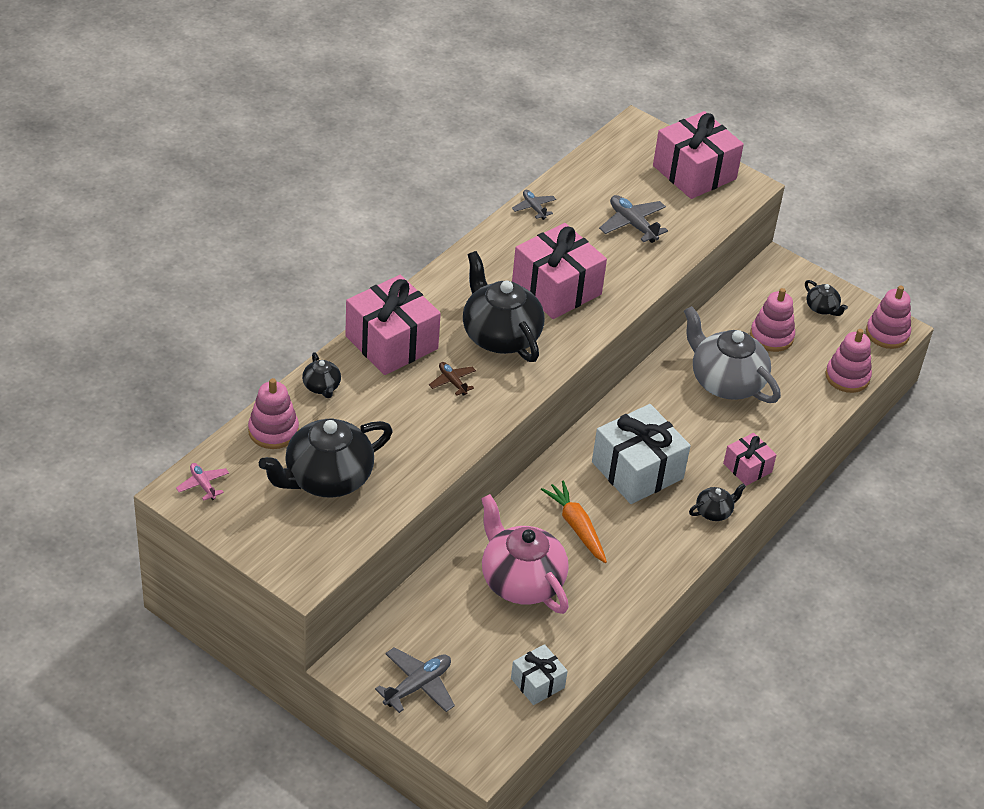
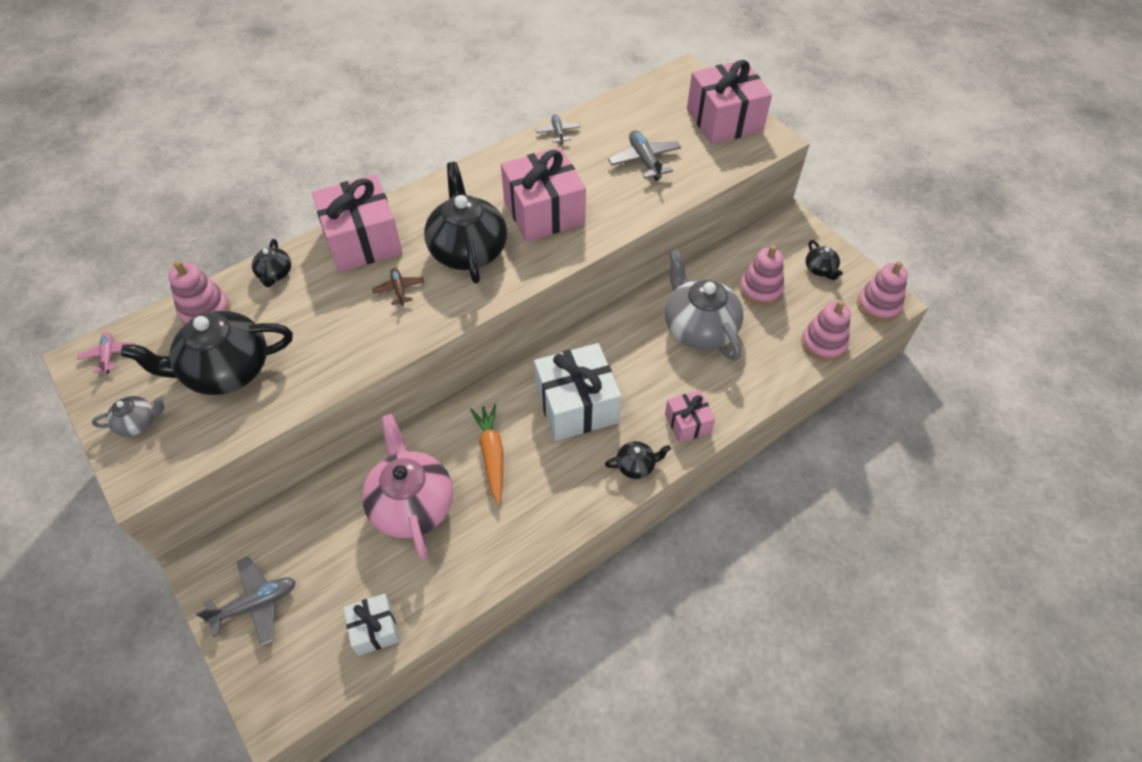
camera: 20 degrees right, 10 degrees up
(271, 535) = (138, 423): none -> grey teapot

